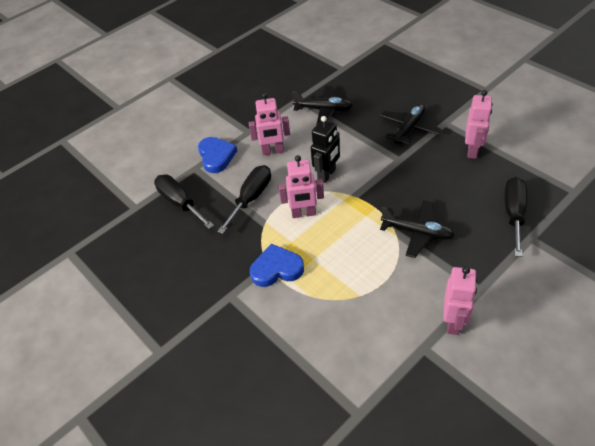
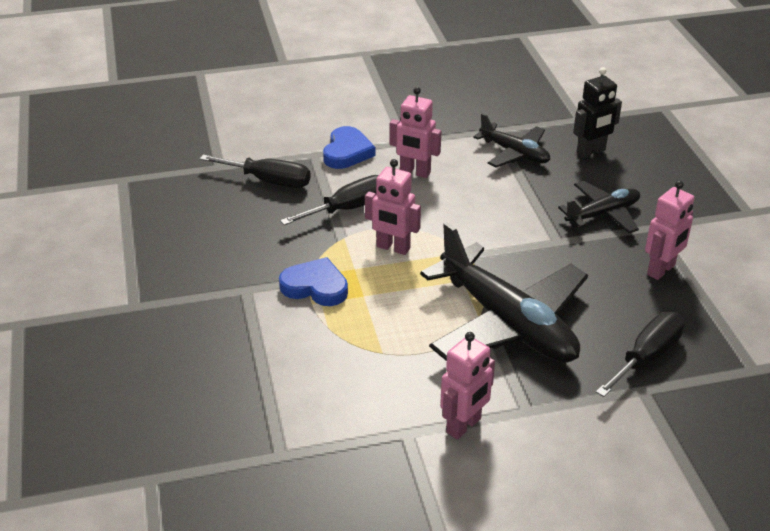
camera: 25 degrees right, 10 degrees down
(180, 203) = (269, 181): black screwdriver -> black screwdriver turned 120 degrees clockwise
(327, 175) = (455, 221): black robot -> black robot (591, 151)
(417, 232) = (507, 322): black plane -> black plane, size x1.88

